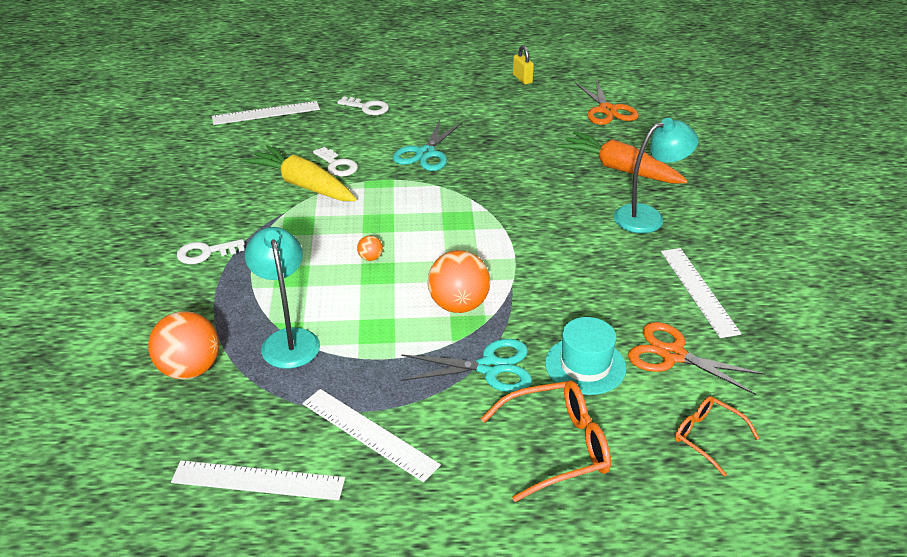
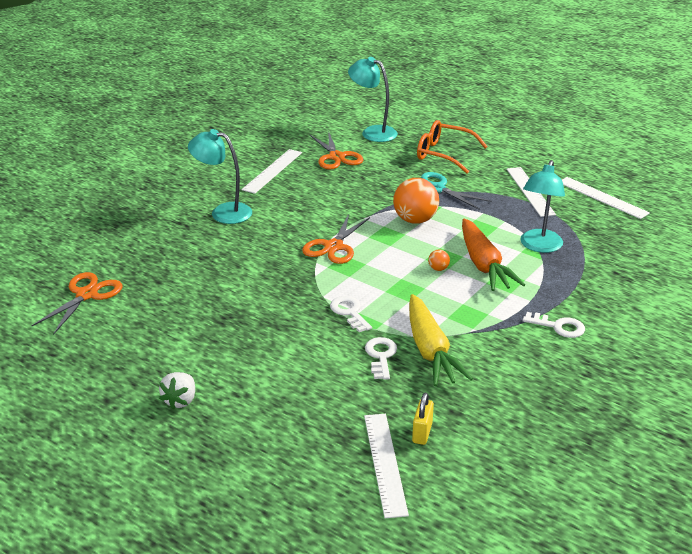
camera: 140 degrees left, 5 degrees down
(190, 369) = (613, 256): orange ball -> none
(266, 113) = (385, 463): white ruler -> white ruler turned 60 degrees clockwise
(367, 108) = (275, 412): white key -> white key (349, 312)
(425, 153) = (293, 330): turquoise scissors -> none
(434, 89) = (180, 400): none -> white strawberry
(495, 233) = (333, 246): none -> orange scissors
(522, 79) = (82, 367): yellow padlock -> yellow padlock (422, 433)
(585, 365) = (386, 170): turquoise hat -> none
(619, 169) = (178, 246): orange carrot -> orange carrot (484, 265)
(707, 437) = (372, 132): orange glasses -> turquoise lamp

